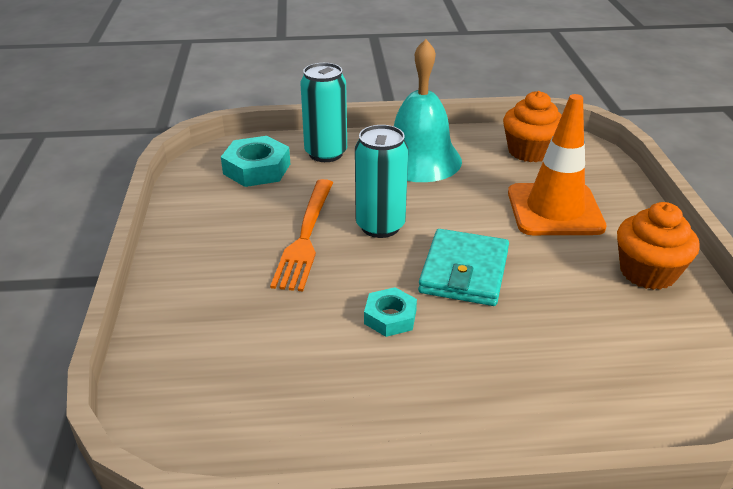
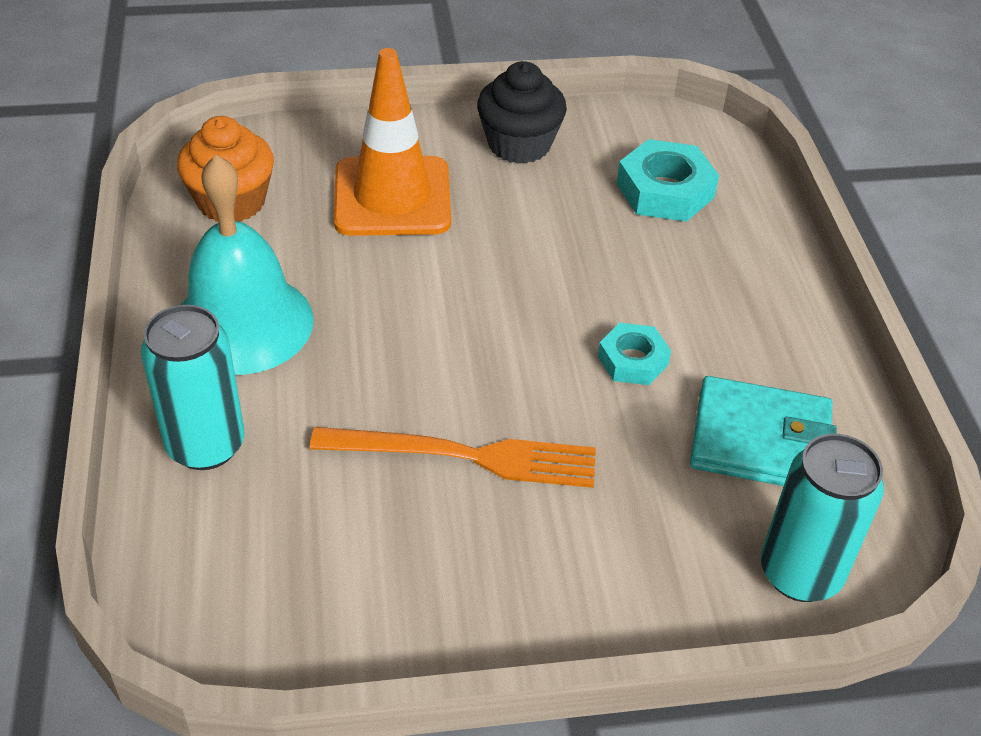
camera: 95 degrees left, 10 degrees up
(257, 169) = (251, 544): turquoise nut -> turquoise nut (665, 190)
(380, 226) = (435, 370): turquoise can -> turquoise can (800, 573)
(464, 272) = (534, 290): turquoise wallet -> turquoise wallet (760, 440)
(647, 272) = (519, 144): orange cupcake -> black cupcake

